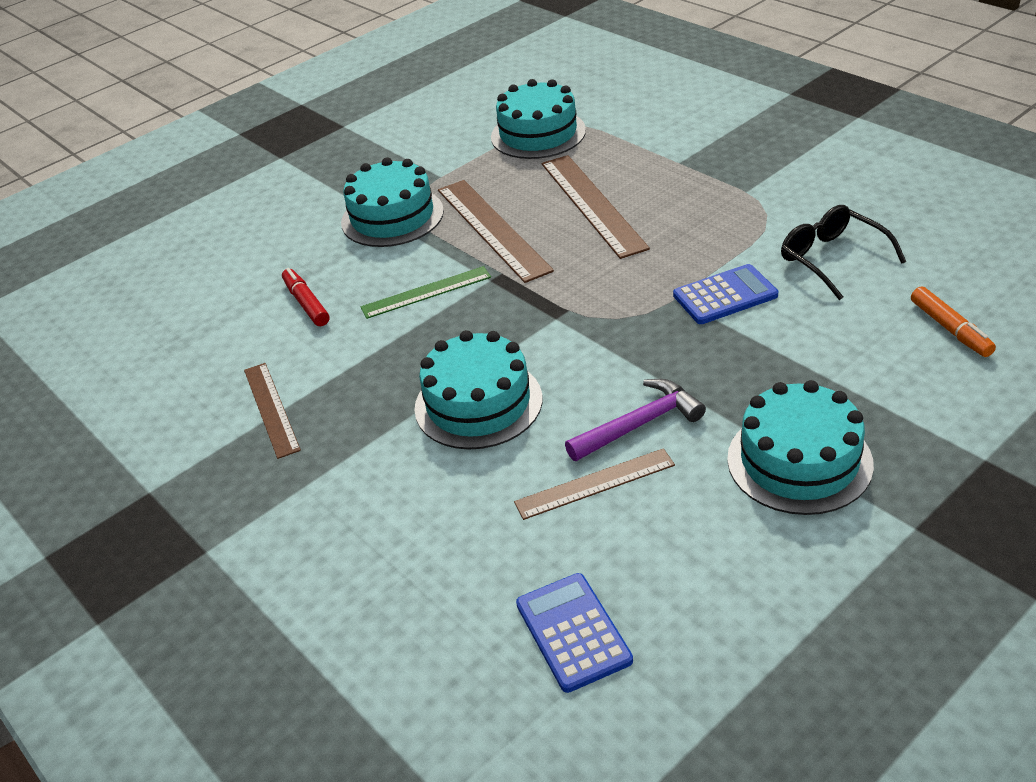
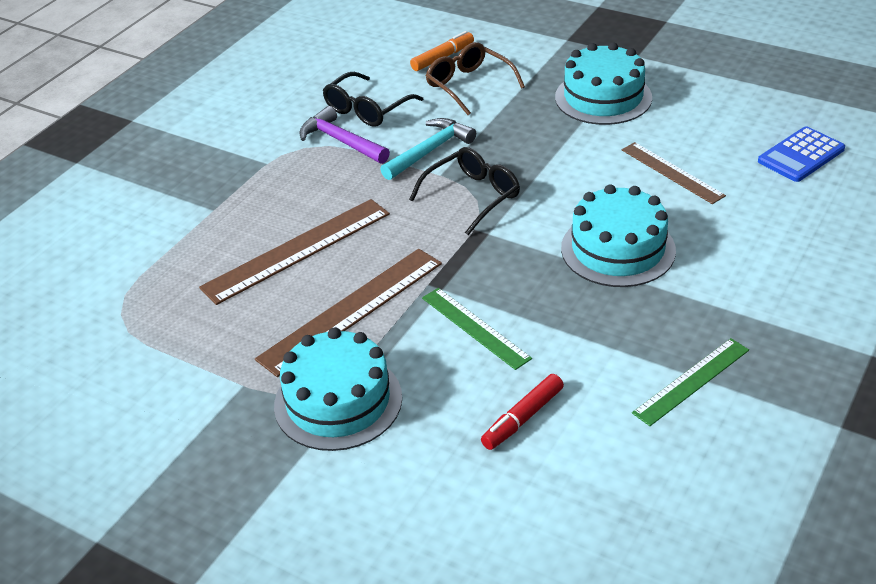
camera: 110 degrees left, 0 degrees up
(271, 409) = (691, 381): brown ruler -> green ruler
(538, 134) = (143, 325): turquoise cake -> none
(624, 315) = (473, 196): none -> black glasses
(639, 424) = (601, 165): purple hammer -> purple hammer (341, 141)
(725, 295) = (430, 151): blue calculator -> turquoise hammer
(868, 342) = (469, 85): none -> brown glasses

